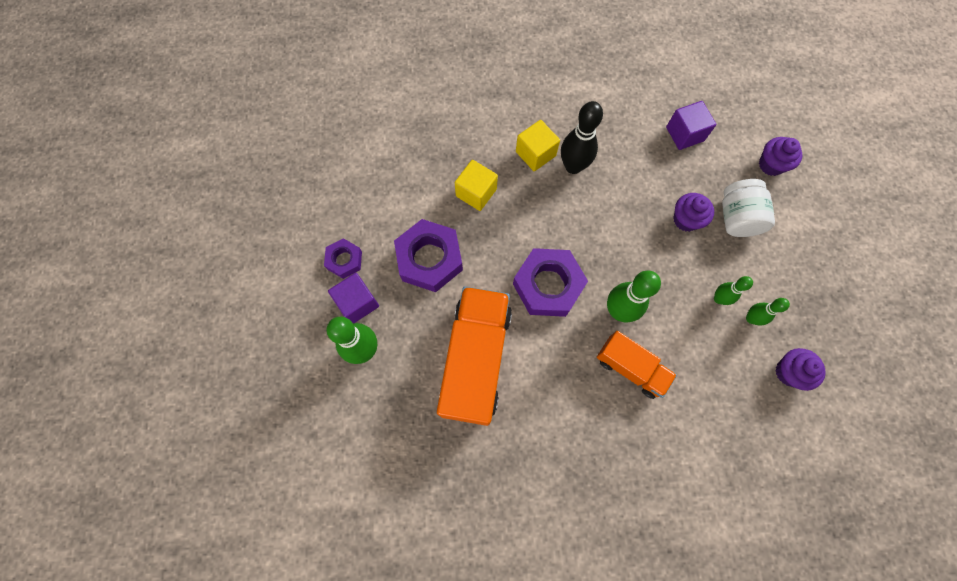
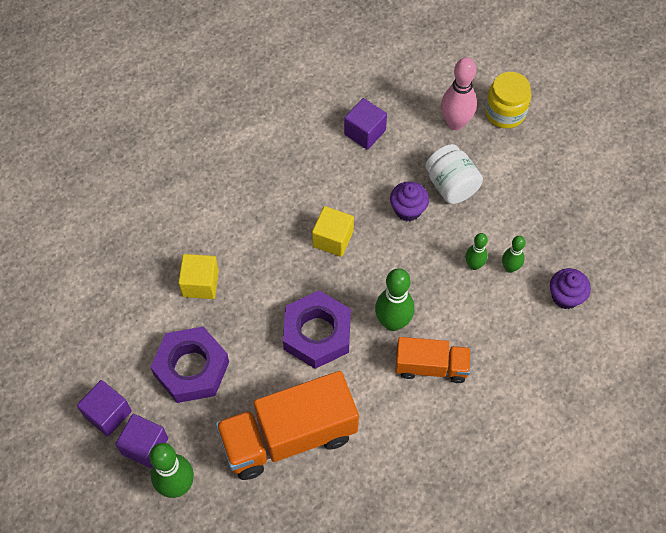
camera: 30 degrees left, 10 degrees down
(344, 260) = (108, 414): purple nut -> purple cube
(475, 360) = (288, 436): orange truck -> orange truck turned 90 degrees counterclockwise
(535, 154) = (237, 218): yellow cube -> yellow cube (333, 239)
(573, 166) = (279, 212): black bowling pin -> none
(771, 164) = (455, 123): purple cupcake -> pink bowling pin
(822, 177) = (505, 112): none -> yellow jar

